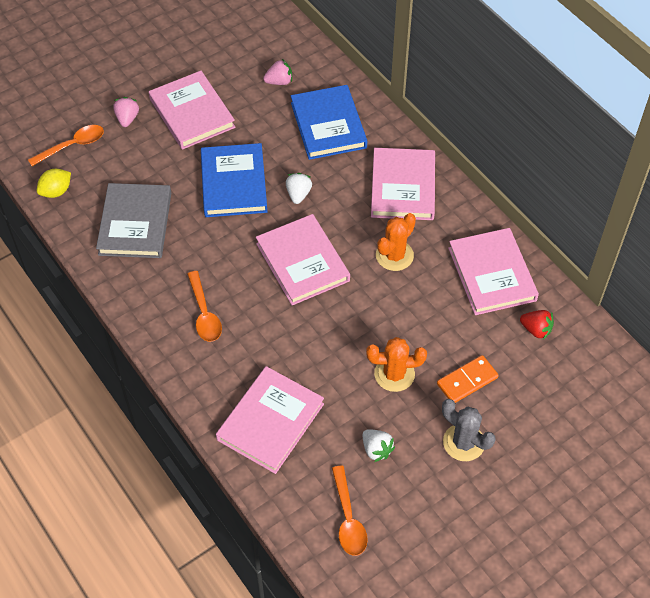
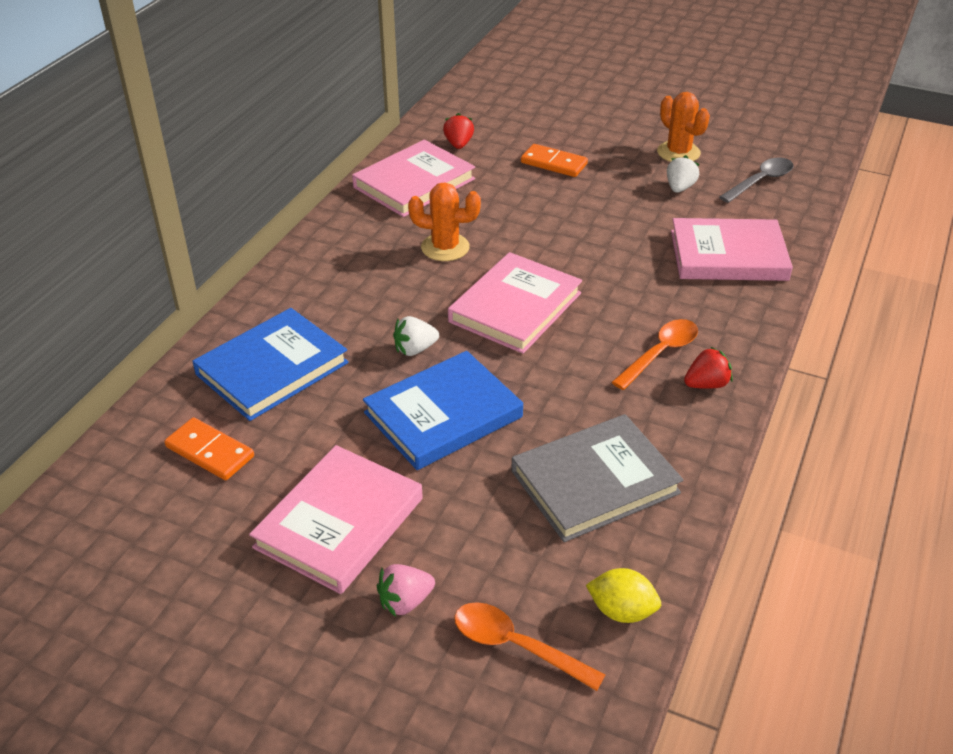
camera: 120 degrees left, 15 degrees down
(161, 320) = (706, 384): none -> red strawberry
(279, 81) = (210, 452): pink strawberry -> orange domino
(348, 518) = (760, 181): orange spoon -> grey spoon
(394, 374) = (591, 203): orange cactus -> orange cactus (678, 152)
(403, 187) = (338, 273): pink book -> none
(463, 442) = (618, 148): grey cactus -> none

